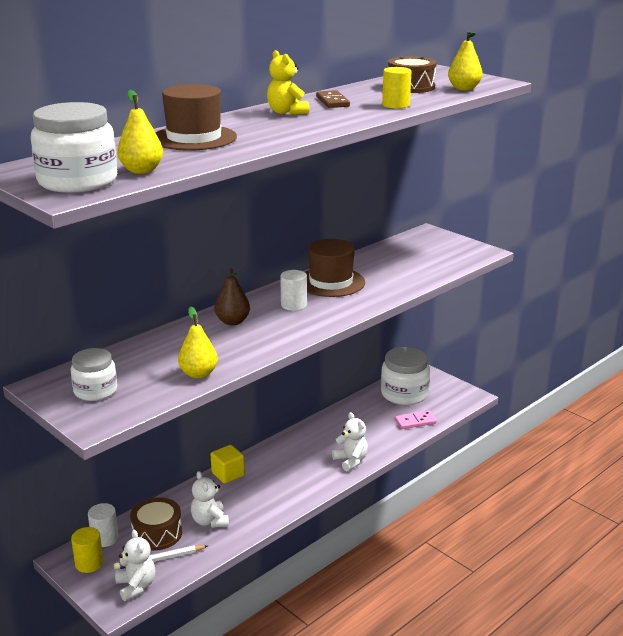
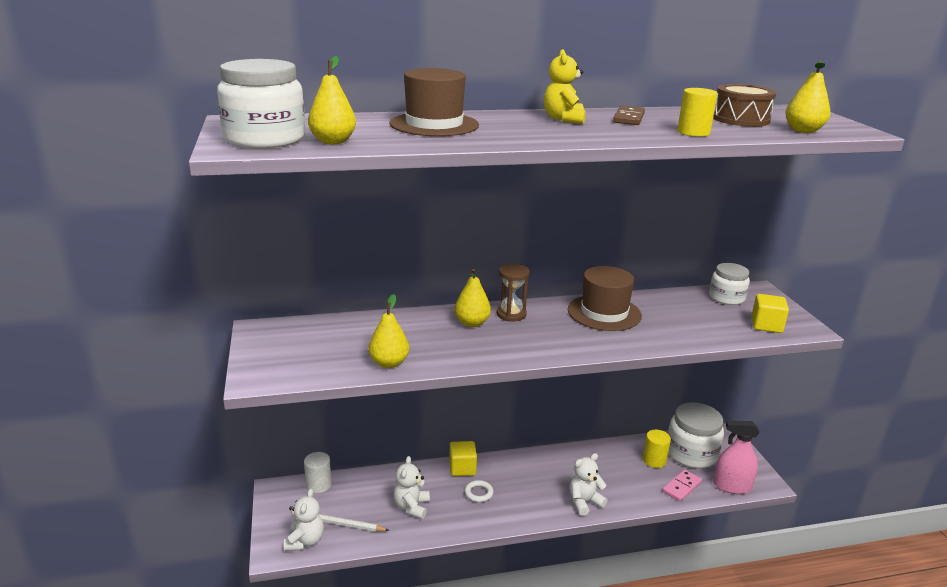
camera: 30 degrees right, 0 degrees up
(89, 563) = (289, 502): yellow cylinder -> yellow cylinder (654, 460)
(95, 391) = (292, 348): white jar -> white jar (726, 298)
(157, 534) = (360, 499): brown drum -> none
(232, 321) = (472, 323): brown pear -> yellow pear
(258, 305) = (511, 314): none -> brown hourglass
(259, 488) = (478, 493): none -> white ring
(293, 305) = (544, 324): white cylinder -> none
(351, 461) = (584, 502): white teddy bear -> white teddy bear turned 120 degrees counterclockwise
(415, 421) = (681, 487): pink domino -> pink domino turned 60 degrees counterclockwise
(450, 407) = (732, 486): none -> pink spray bottle
(456, 257) = (766, 325): none -> yellow cube

